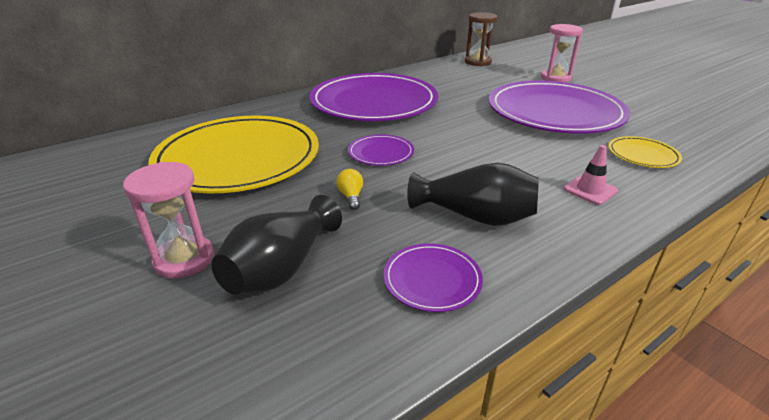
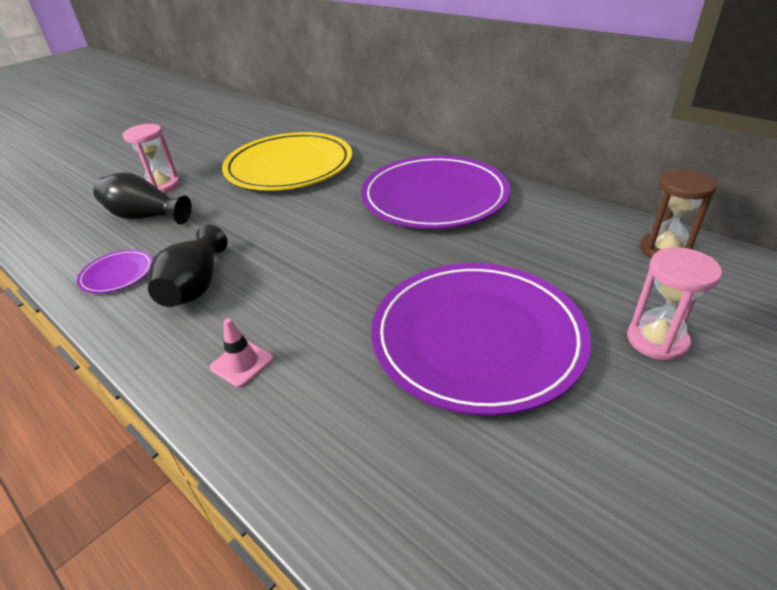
camera: 80 degrees right, 5 degrees up
(351, 197) = (231, 222): yellow light bulb -> none
(381, 153) = (310, 222): purple plate -> none
(642, 155) = (346, 428): yellow plate -> none

